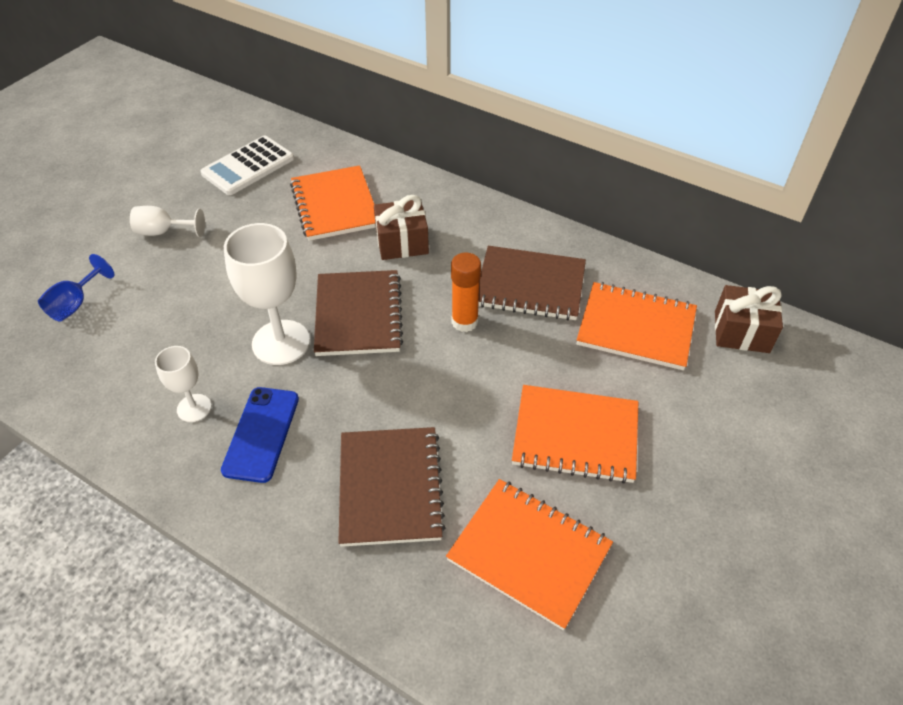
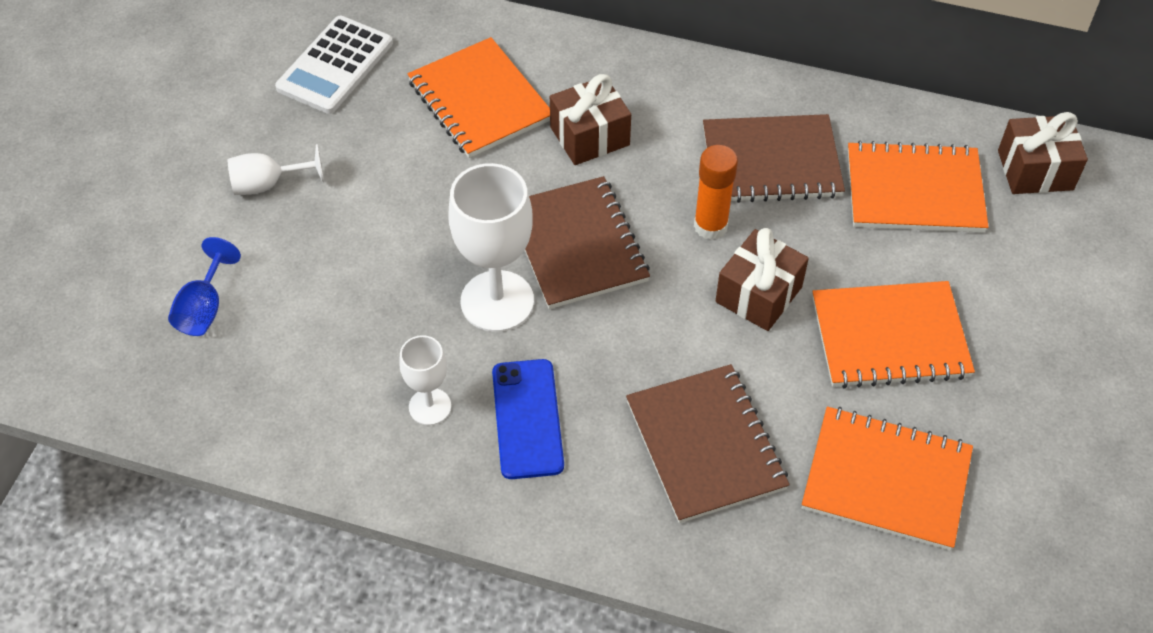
camera: 15 degrees left, 5 degrees up
(481, 379) = (758, 294): none -> brown gift

